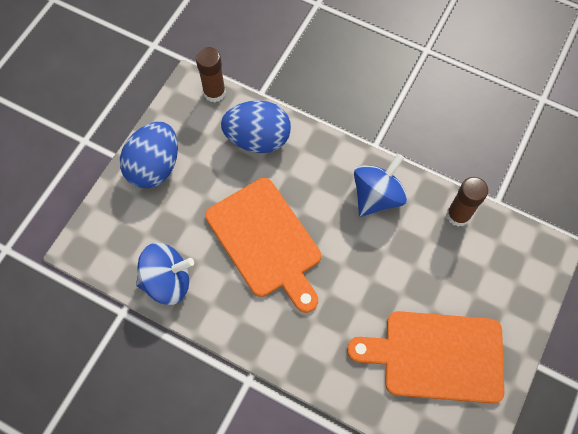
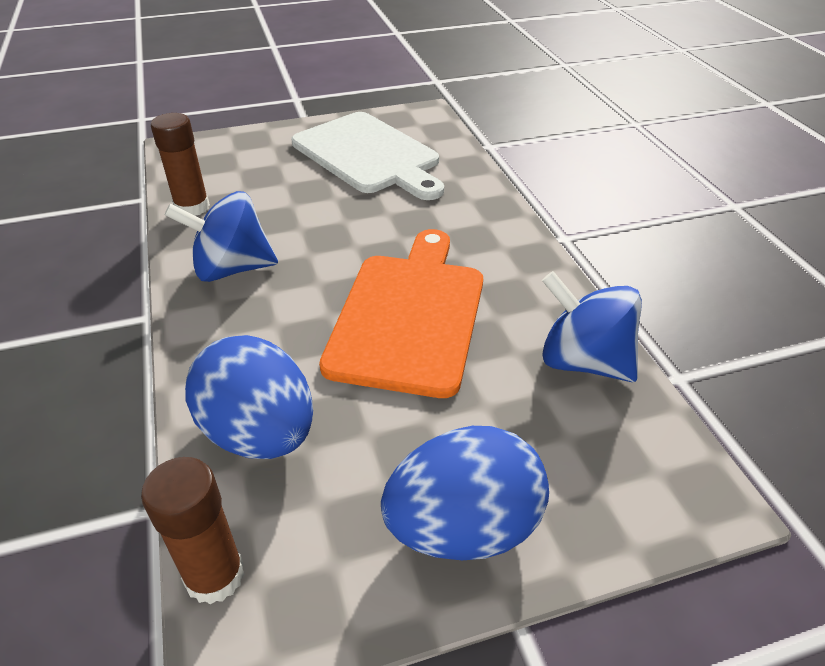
camera: 135 degrees left, 25 degrees down
(436, 356) = (368, 155): orange cutting board -> white cutting board

